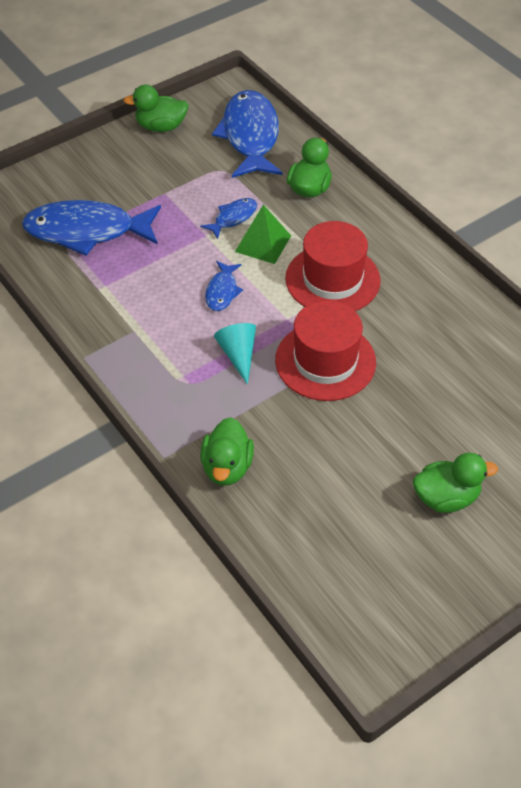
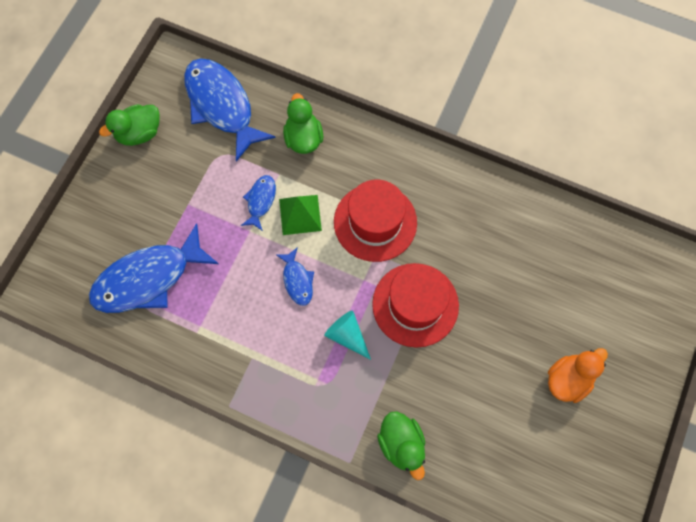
camera: 30 degrees left, 20 degrees up
(446, 498) = (568, 379): green duck -> orange duck

